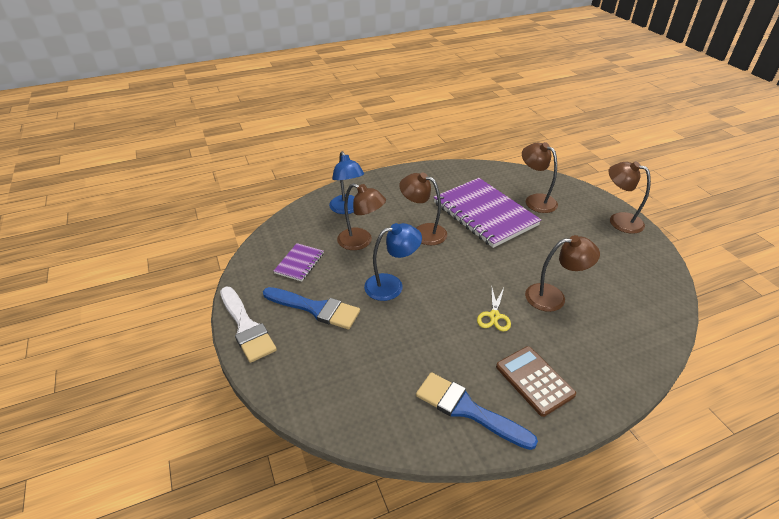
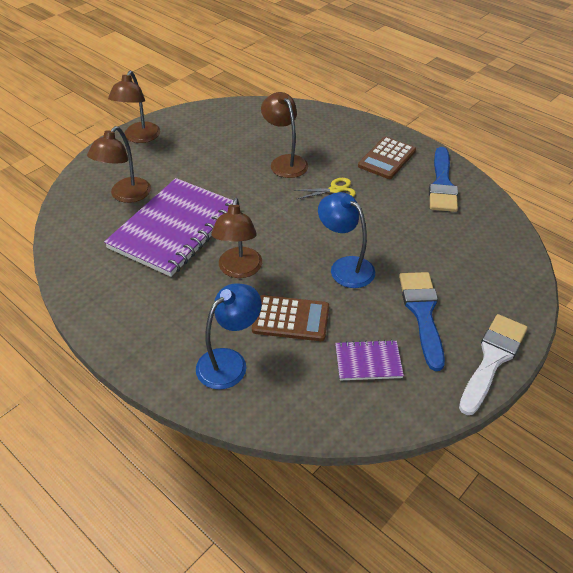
camera: 115 degrees left, 5 degrees up
(361, 242) = (291, 319): brown lamp -> brown calculator

